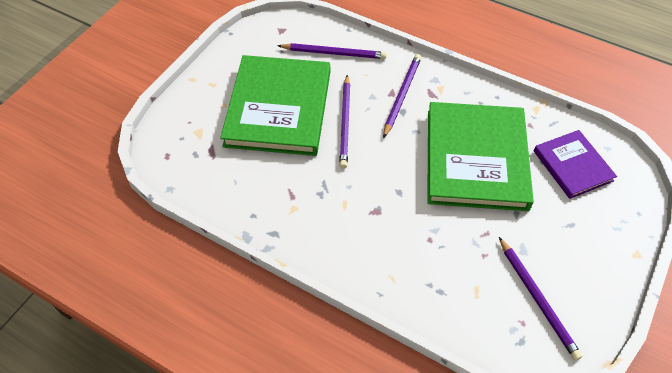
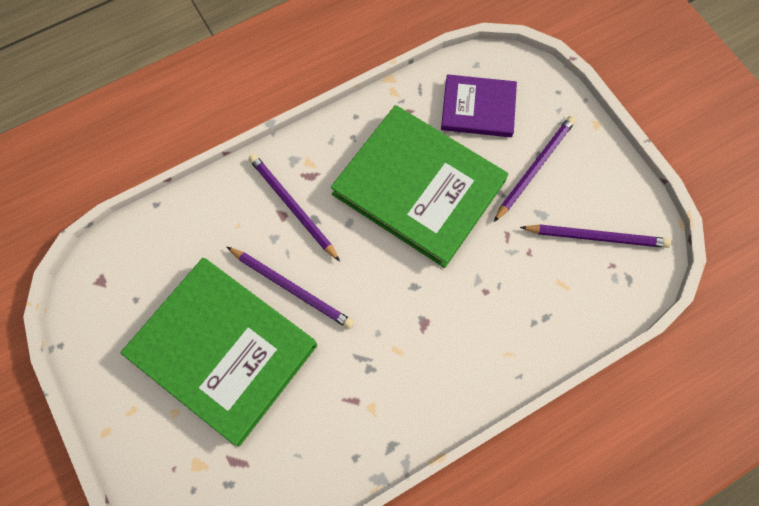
camera: 60 degrees left, 15 degrees up
(333, 53) = (181, 242): purple pencil -> purple pencil (534, 168)

